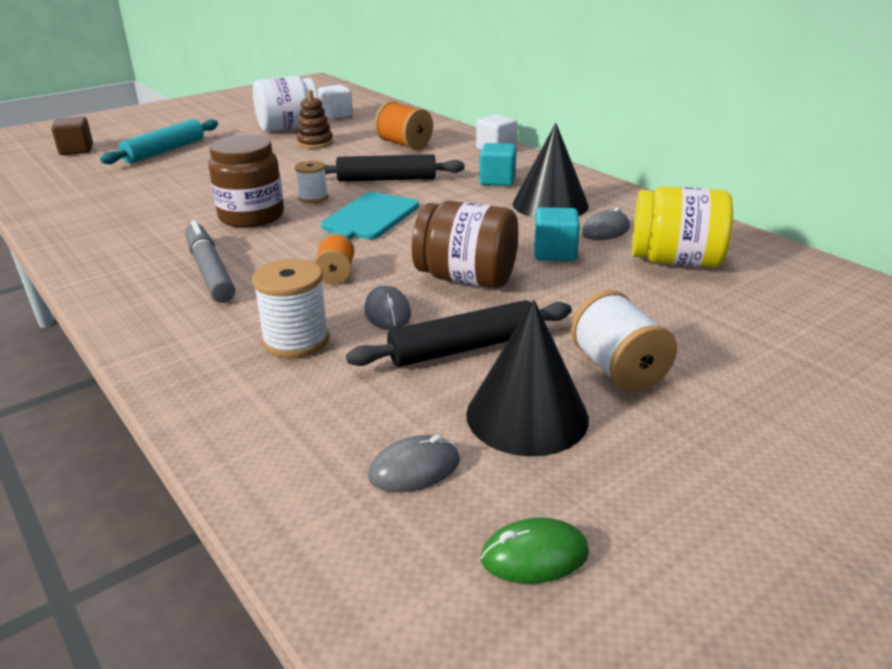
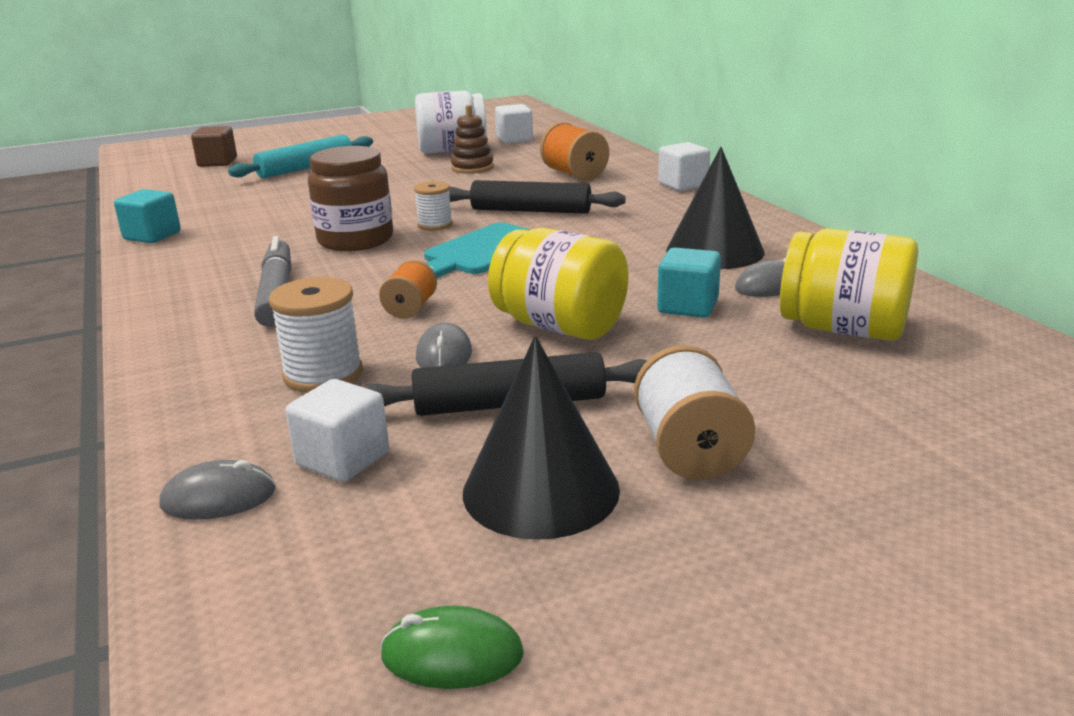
camera: 15 degrees right, 5 degrees down
(356, 411) = (343, 459): none -> white cube
(414, 469) = (370, 532): grey mouse -> grey mouse (218, 497)
(466, 278) = (560, 326): brown jar -> yellow jar
(497, 180) = (664, 220): turquoise cube -> turquoise cube (152, 236)

